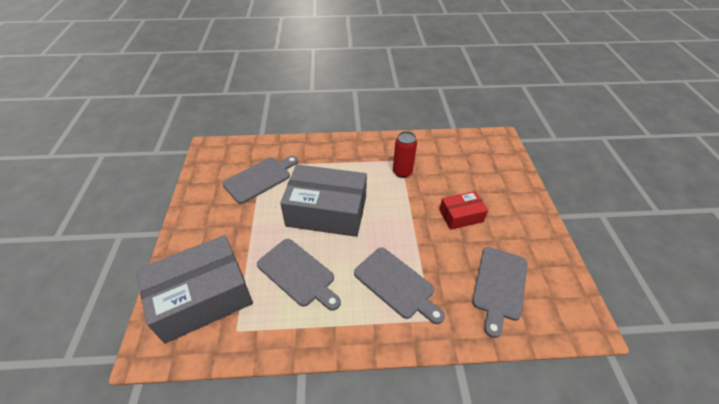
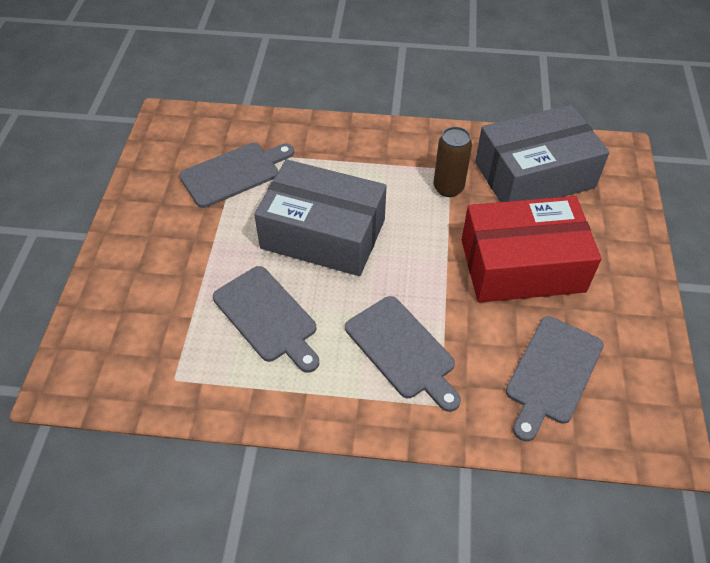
camera: 10 degrees right, 5 degrees up
(202, 297) = (135, 330): grey box -> grey box (534, 175)
(402, 172) = (448, 188): red can -> brown can
(461, 216) = (522, 265): red box -> red box, size x1.97

